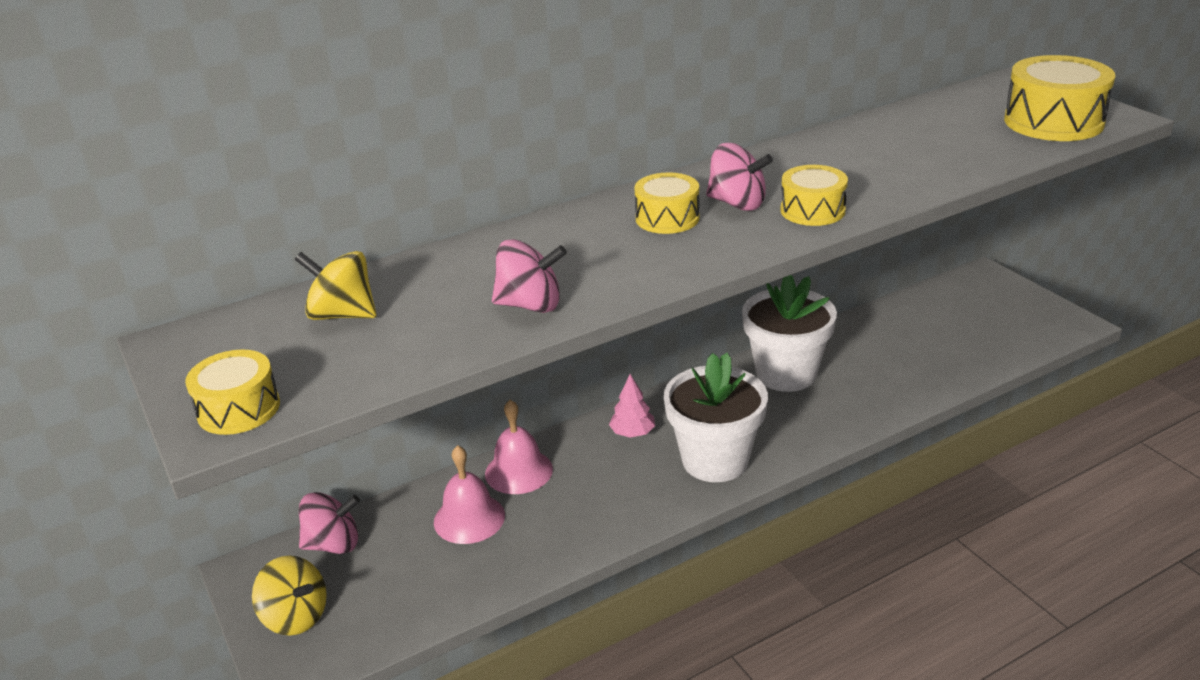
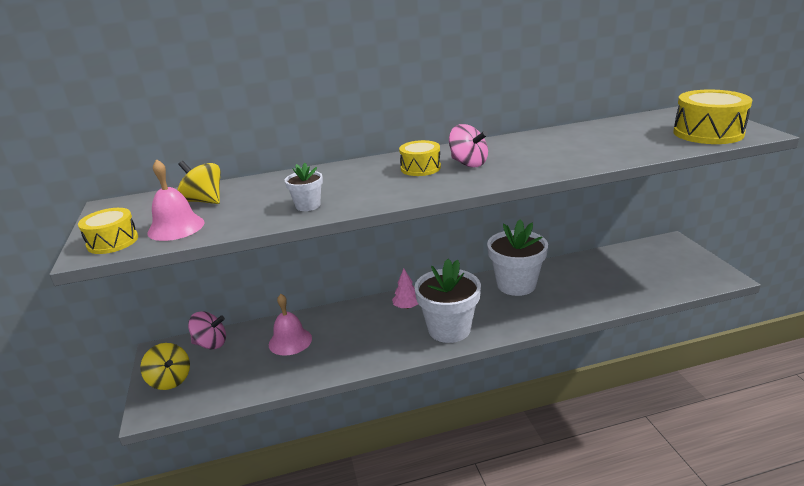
camera: 15 degrees right, 5 degrees down
(518, 471) = (331, 319): pink bell -> pink bell (176, 227)
(530, 305) = (308, 205): pink spinning top -> white flower pot
(812, 210) = (513, 170): yellow drum -> none

